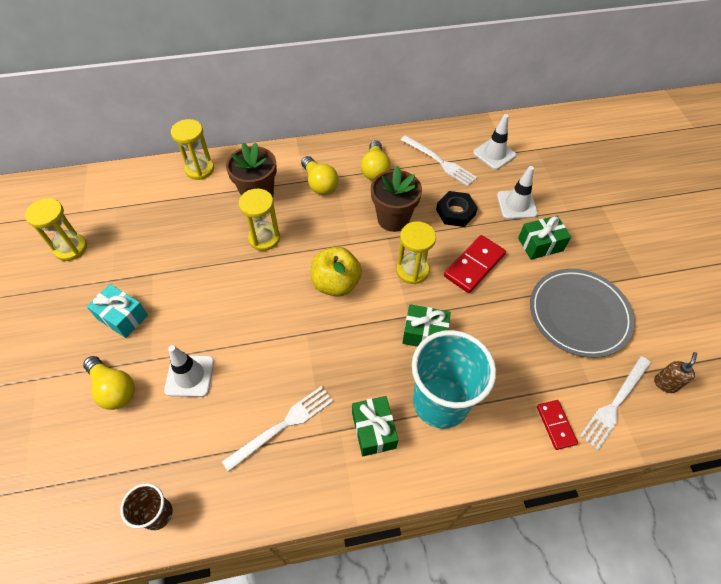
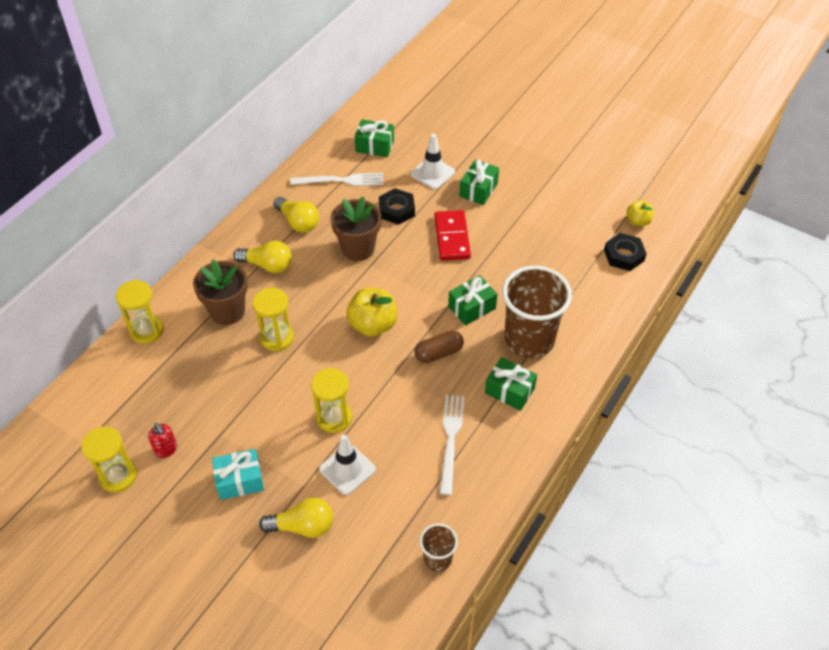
camera: 45 degrees left, 5 degrees down
(113, 256) = (166, 450): none -> red soap dispenser
(356, 347) = (439, 353): none -> brown capsule
(412, 270) = (415, 274): yellow hourglass -> yellow hourglass (334, 418)
(440, 402) = (529, 339): turquoise cup -> brown cup
(494, 154) = (374, 146): white traffic cone -> green gift
(556, 425) = (606, 295): red domino -> none
(579, 314) = (550, 218): grey plate -> none
(615, 403) = (624, 255): white fork -> black nut
(665, 384) = (638, 221): brown soap dispenser -> yellow apple

